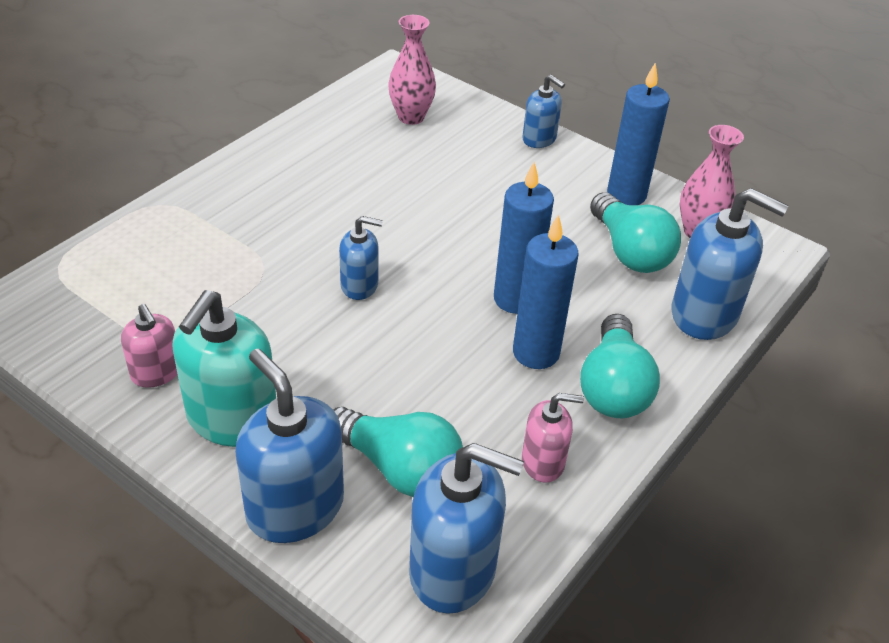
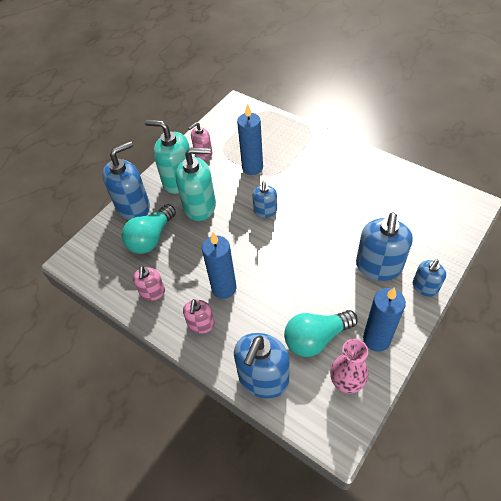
camera: 95 degrees right, 10 degrees up
(324, 382) = (200, 206): none -> turquoise soap dispenser
(411, 117) = (424, 217): pink vase -> none
(453, 570) = (99, 261): blue soap dispenser -> blue soap dispenser (378, 266)
(515, 299) = (264, 278): blue candle -> blue candle (252, 167)
(613, 387) = (201, 324): turquoise light bulb -> pink soap dispenser

